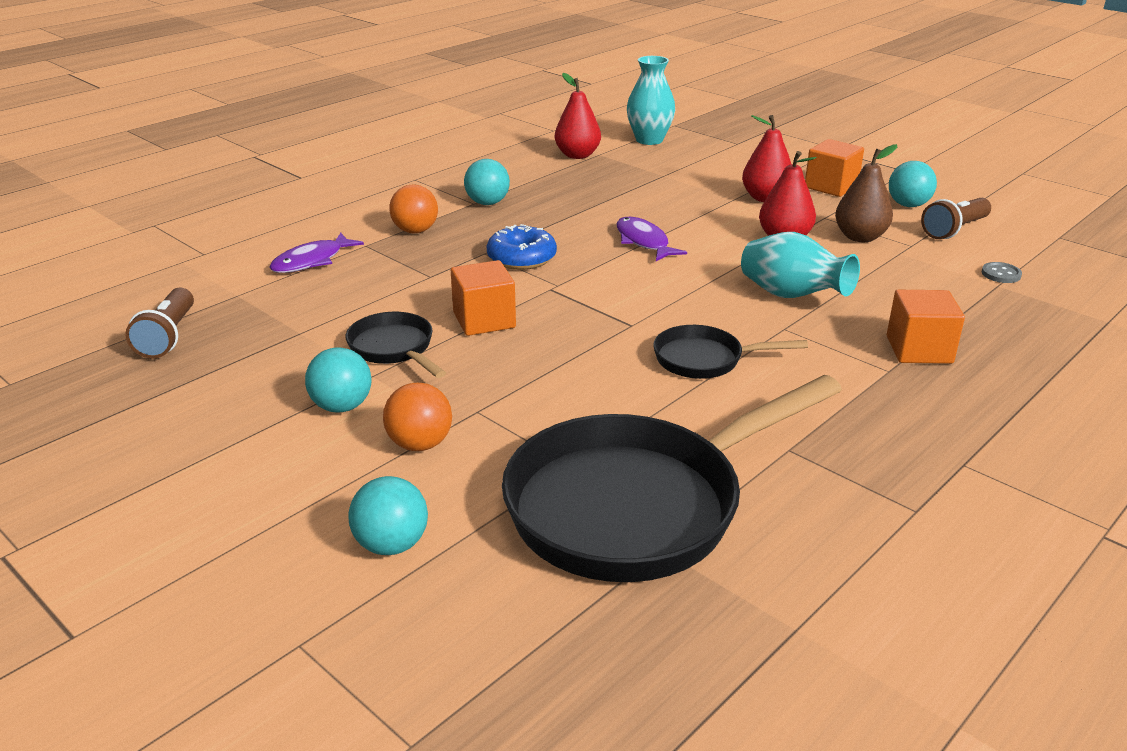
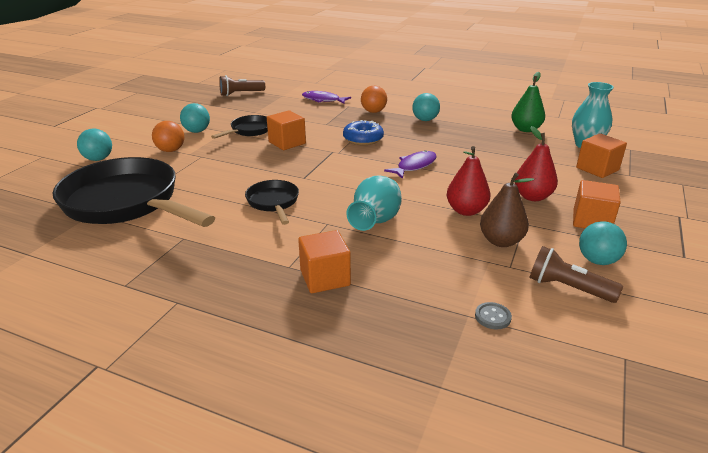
camera: 70 degrees right, 0 degrees up
(577, 155) = (525, 129): red pear -> green pear
(714, 152) = (597, 169): none -> orange cube

